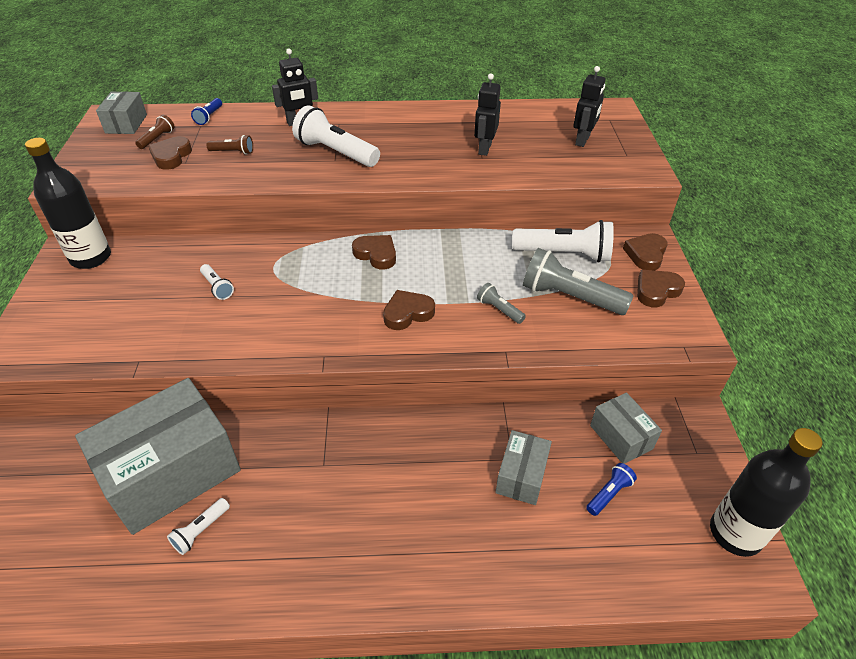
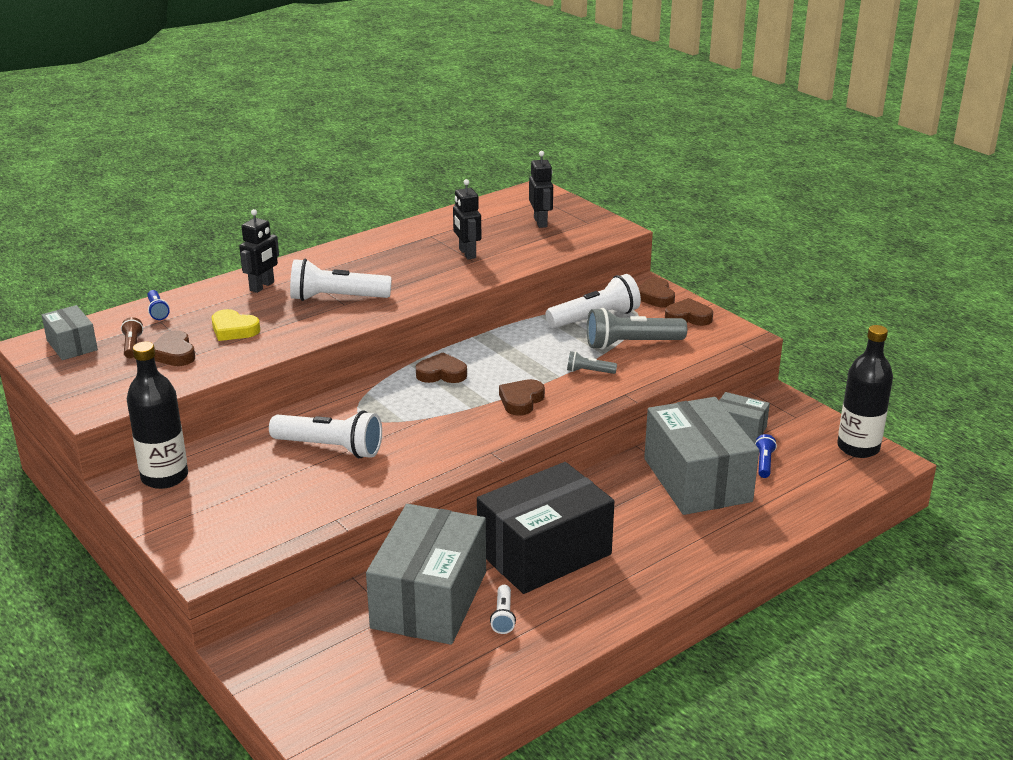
camera: 35 degrees left, 15 degrees down
(217, 287) = (330, 448): white flashlight -> white flashlight, size x2.06
(233, 152) = (234, 330): brown flashlight -> yellow heart
(305, 479) = (544, 553): none -> black box
(521, 476) = (697, 480): grey box -> grey box, size x2.04
(656, 291) = (688, 317): brown heart -> brown heart turned 75 degrees clockwise

